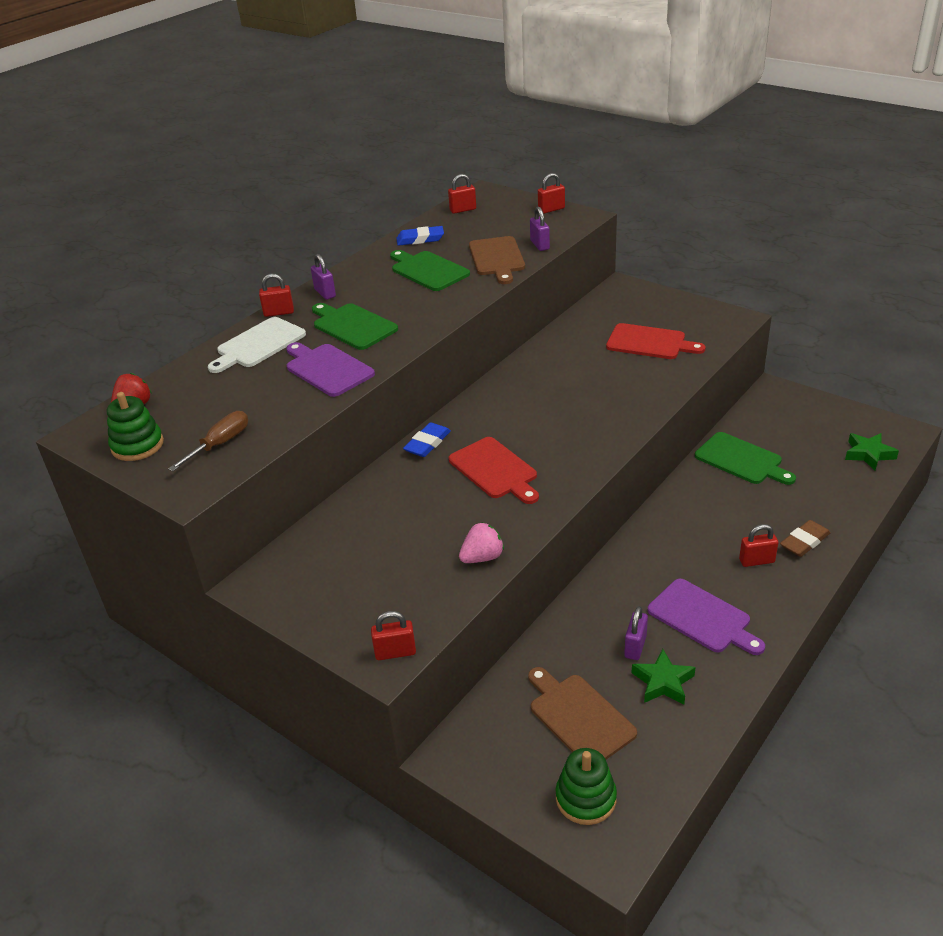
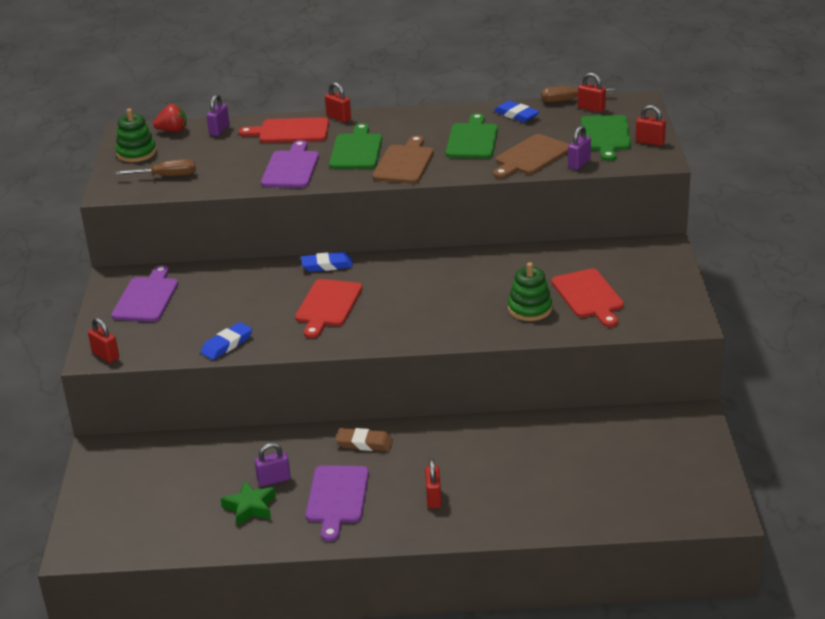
camera: 50 degrees right, 5 degrees down
(258, 344) = (290, 131): white cutting board -> red cutting board
(324, 577) = (147, 298): none -> purple cutting board
(325, 293) = (386, 120): purple padlock -> purple padlock (219, 130)
(435, 213) = (568, 100): none -> brown screwdriver
(482, 557) = (227, 344): pink strawberry -> blue eraser
(579, 716) = (182, 485): brown cutting board -> brown cutting board (404, 163)
(585, 798) = (113, 519): green stacking toy -> green stacking toy (530, 309)
(741, 460) = (562, 439): green cutting board -> green cutting board (605, 135)
(756, 561) = (433, 498): red padlock -> red padlock turned 45 degrees clockwise
(804, 541) = (487, 513): brown eraser -> brown eraser (364, 443)
(868, 454) = (659, 504): green star -> none

